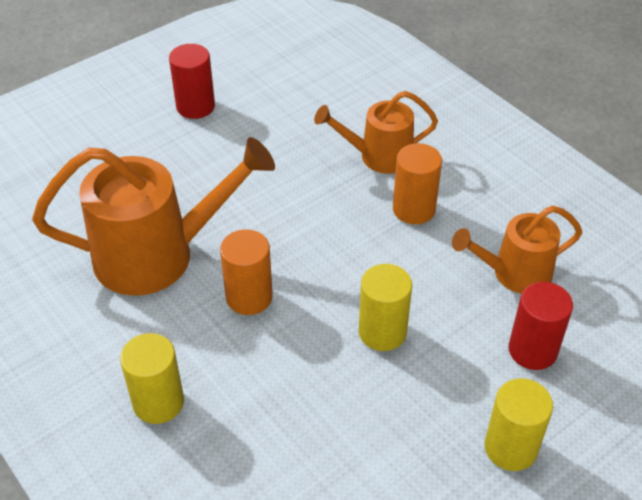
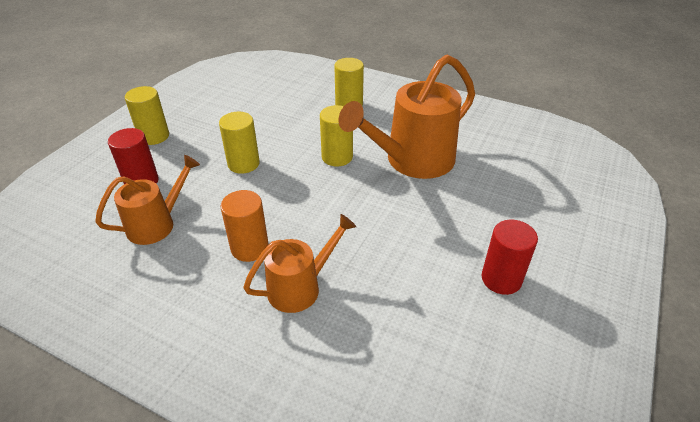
camera: 155 degrees right, 5 degrees down
(249, 297) = (337, 157): orange cylinder -> yellow cylinder

